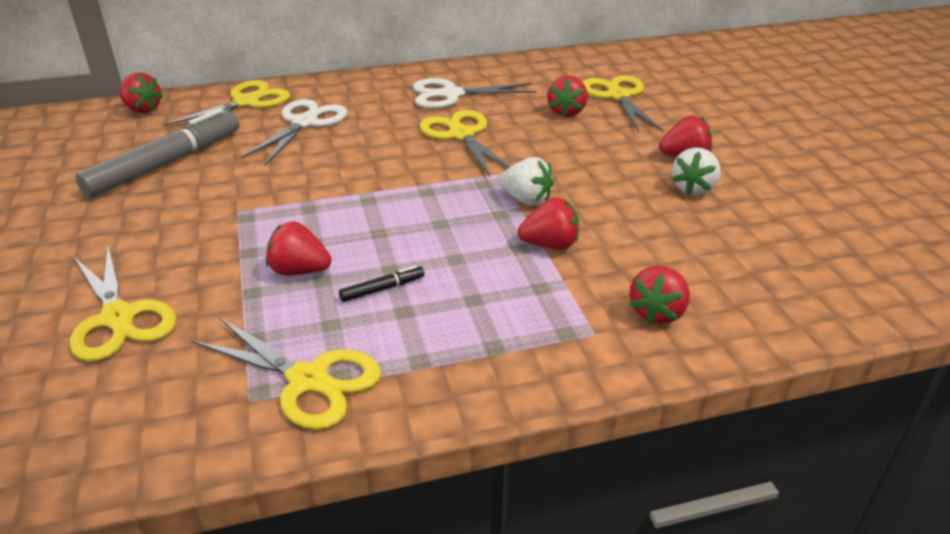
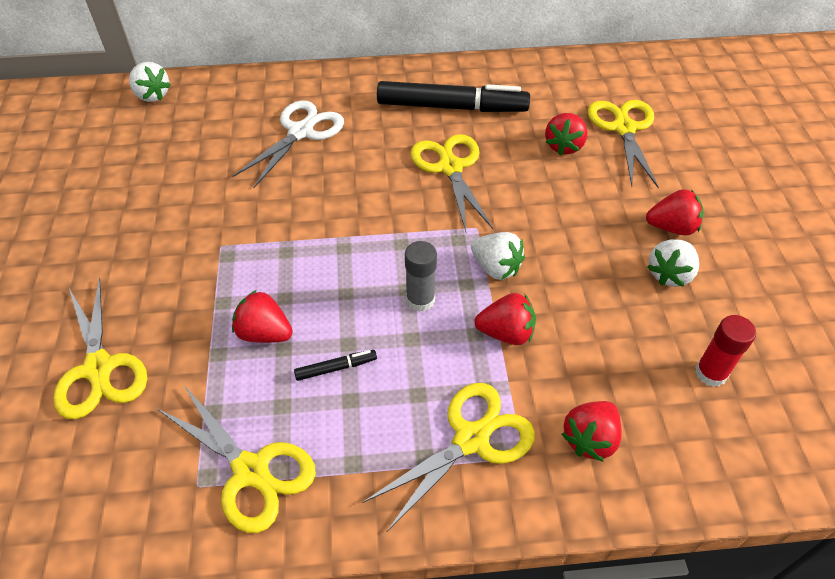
camera: 10 degrees right, 15 degrees up
(142, 109) = (152, 95): red strawberry -> white strawberry
(166, 164) = (164, 174): grey marker -> none
(246, 102) = (250, 96): yellow scissors -> yellow scissors (471, 439)
(451, 95) = (451, 107): white scissors -> black marker
(457, 230) = (420, 300): none -> grey glue stick
(756, 252) = (710, 373): none -> red glue stick

